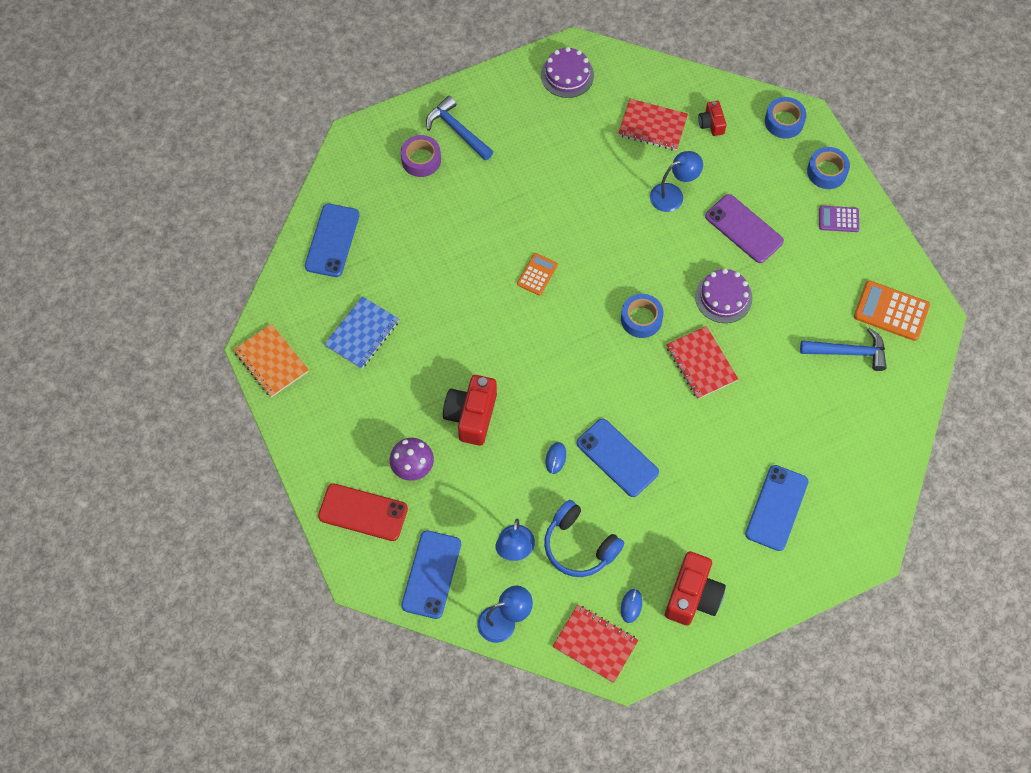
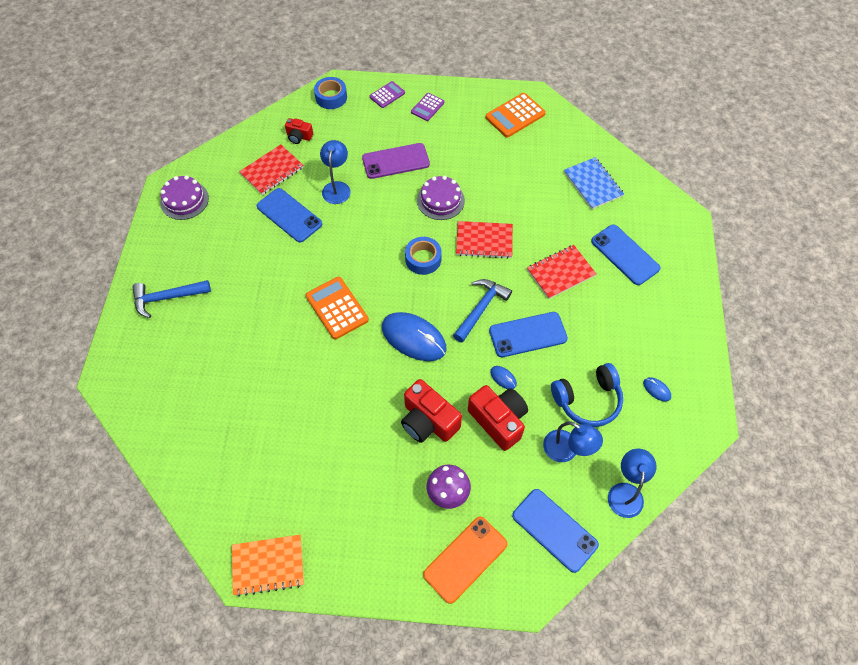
camera: 60 degrees left, 5 degrees down
(332, 240) = (189, 448): blue phone -> blue phone (289, 215)
(362, 334) = (296, 469): blue notebook -> blue notebook (593, 184)
(363, 512) = (465, 559): red phone -> orange phone
(421, 160) = (171, 338): purple tape -> none
(537, 274) = (337, 308): orange calculator -> orange calculator, size x1.65
(548, 358) = (413, 338): none -> blue mouse
(595, 644) = (677, 432): red notebook -> red notebook (560, 273)
(692, 596) = (668, 343): red camera -> red camera (498, 420)
(826, 171) = (387, 95): blue tape -> purple calculator
(848, 352) = (530, 153): blue hammer -> blue hammer (481, 309)

